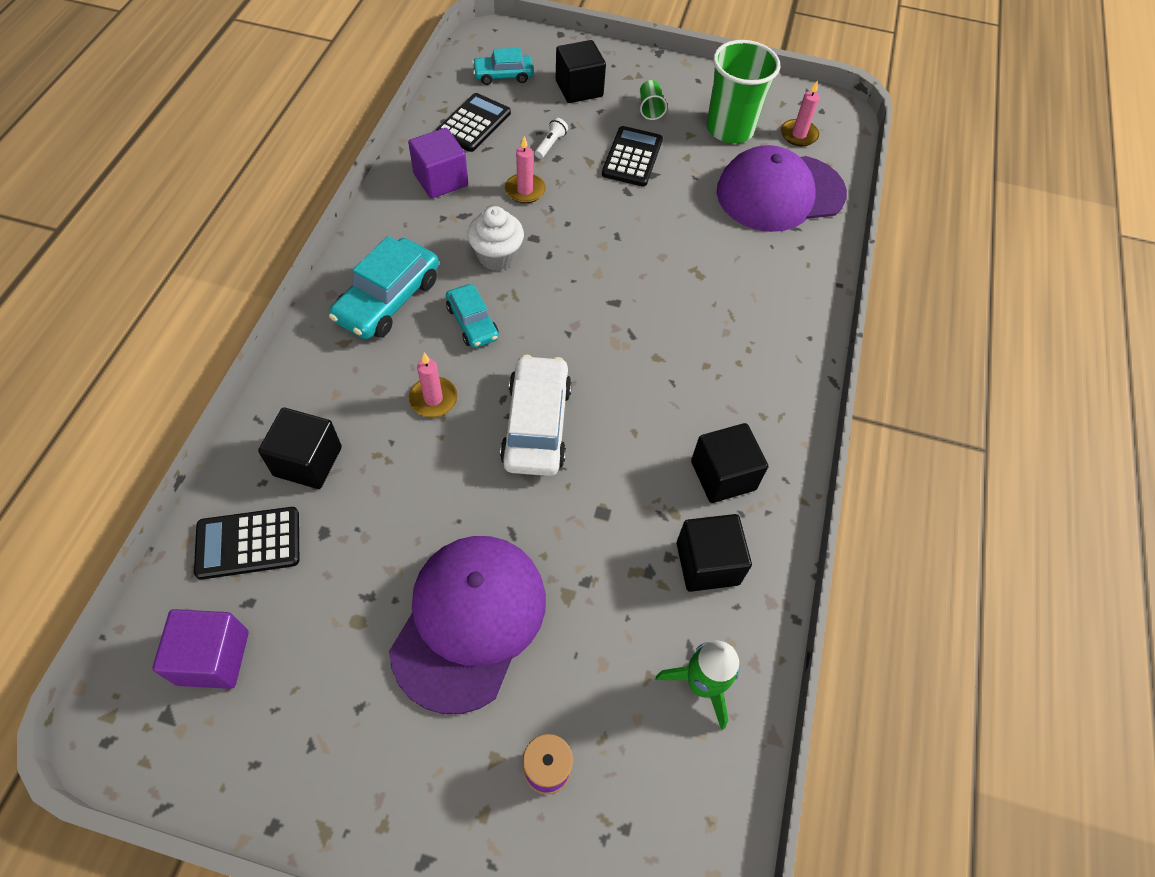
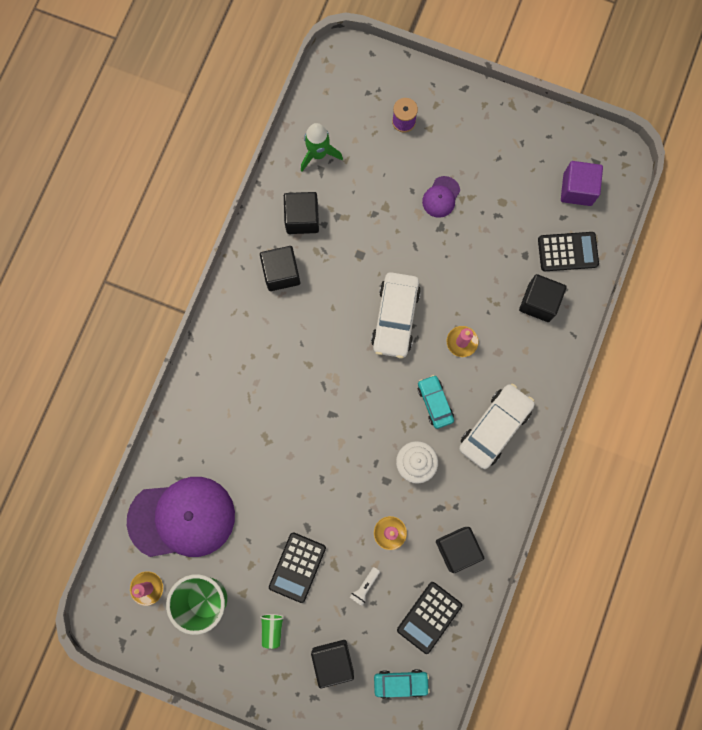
camera: 170 degrees left, 20 degrees up
(388, 299) = (495, 427): turquoise car -> white car
(440, 180) = (457, 549): purple cube -> black cube
(469, 621) = (441, 197): purple cap -> purple cap, size x0.44

